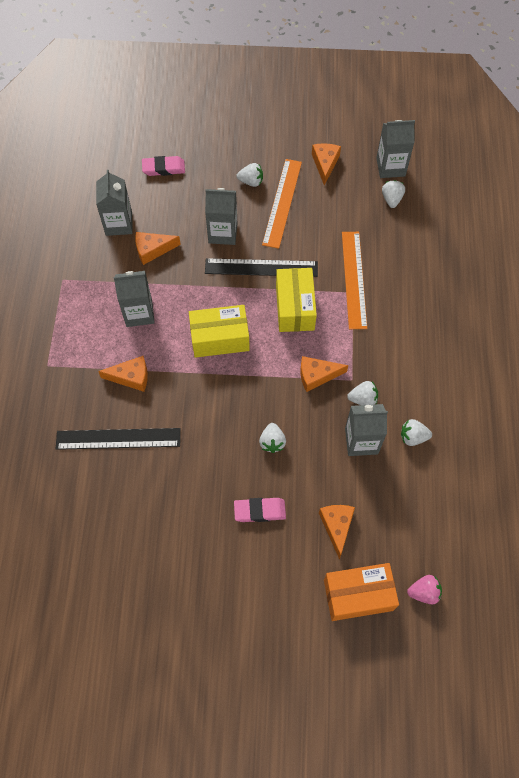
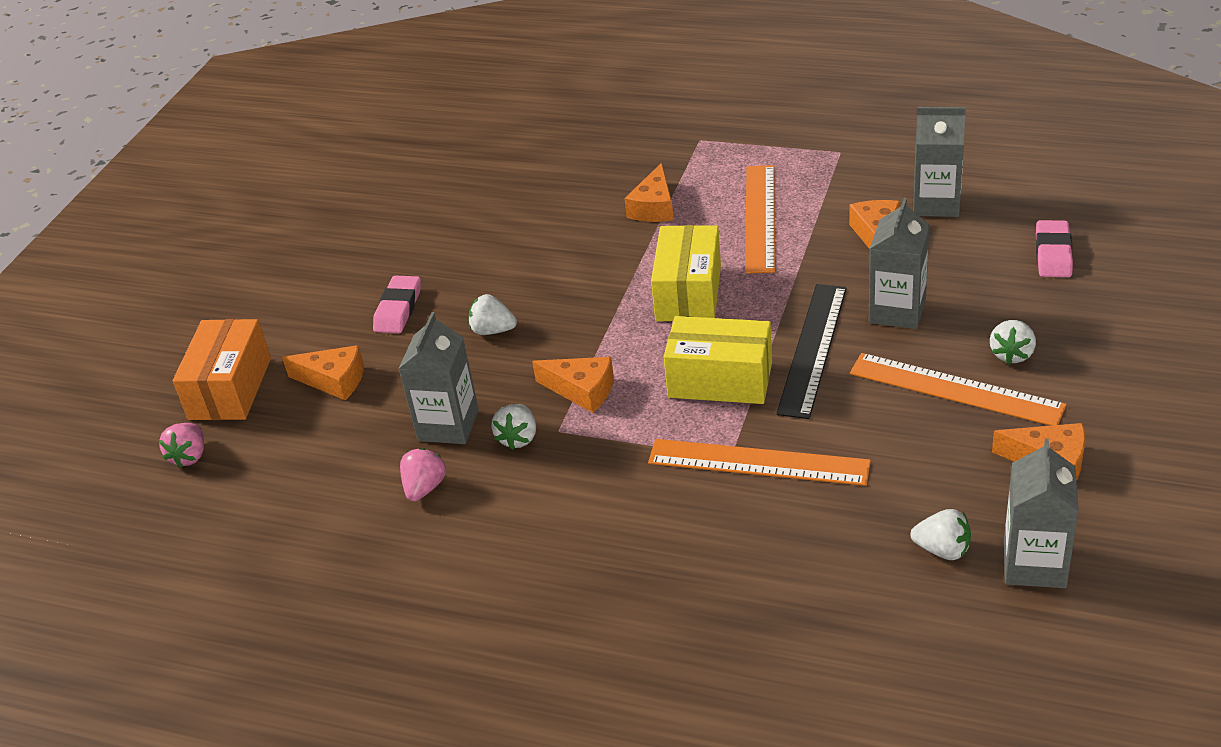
camera: 110 degrees right, 25 degrees down
(118, 438) = (565, 194): black ruler -> none
(139, 313) = (760, 217): grey carton -> orange ruler
(317, 375) = (582, 390): orange cheese -> orange cheese turned 105 degrees clockwise
(413, 437) = (425, 488): white strawberry -> pink strawberry

